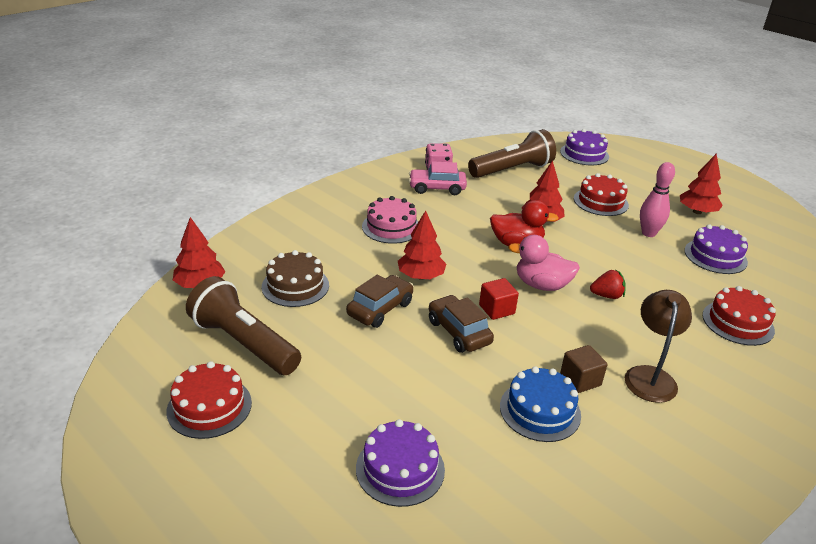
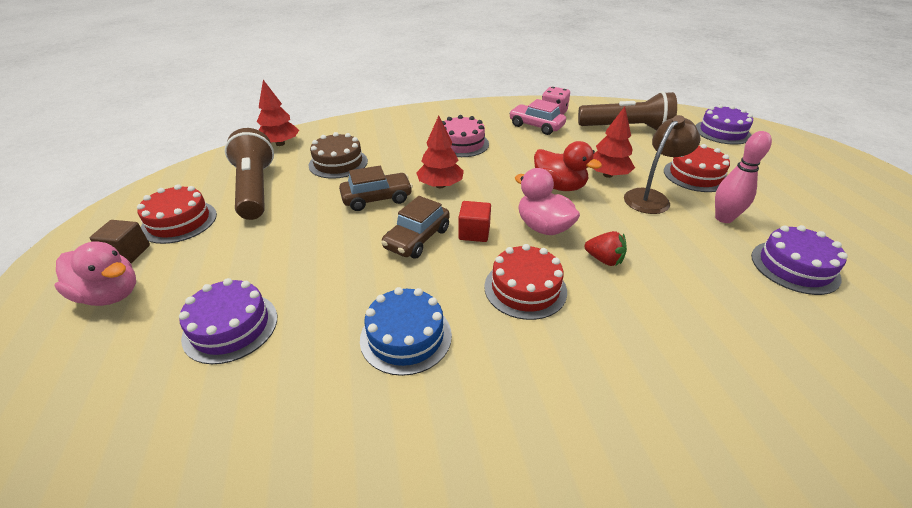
camera: 35 degrees right, 5 degrees up
(246, 500) = (110, 295): none -> pink duck
(458, 332) = (417, 238): brown car -> brown car turned 150 degrees counterclockwise
(580, 380) = (480, 327): brown cube -> brown cube (128, 253)
(650, 376) = (564, 357): brown lamp -> brown lamp (651, 197)
(697, 212) = (815, 215): red tree -> none
(738, 322) = (751, 349): red cake -> red cake (525, 288)

